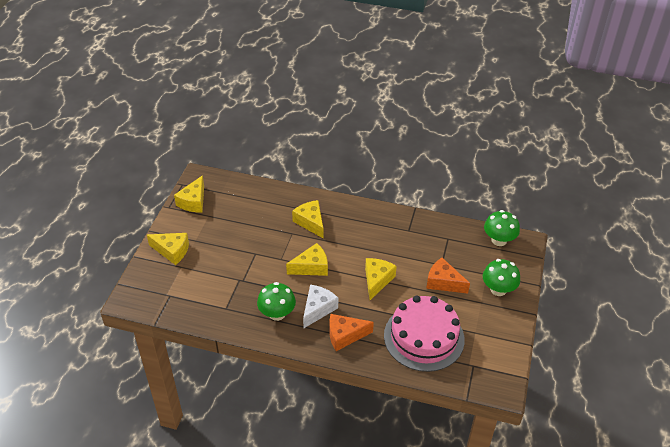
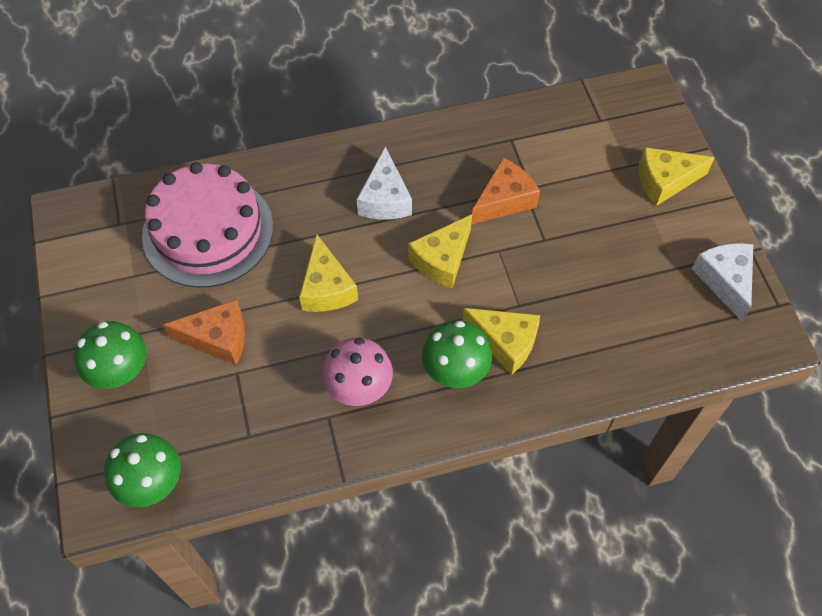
camera: 150 degrees right, 15 degrees up
(193, 202) = (724, 281): yellow cheese -> white cheese
(277, 313) = (436, 165): green mushroom -> green mushroom (455, 370)
(345, 336) = (322, 180): orange cheese -> orange cheese (504, 200)
(388, 234) = (359, 387): none -> pink mushroom

